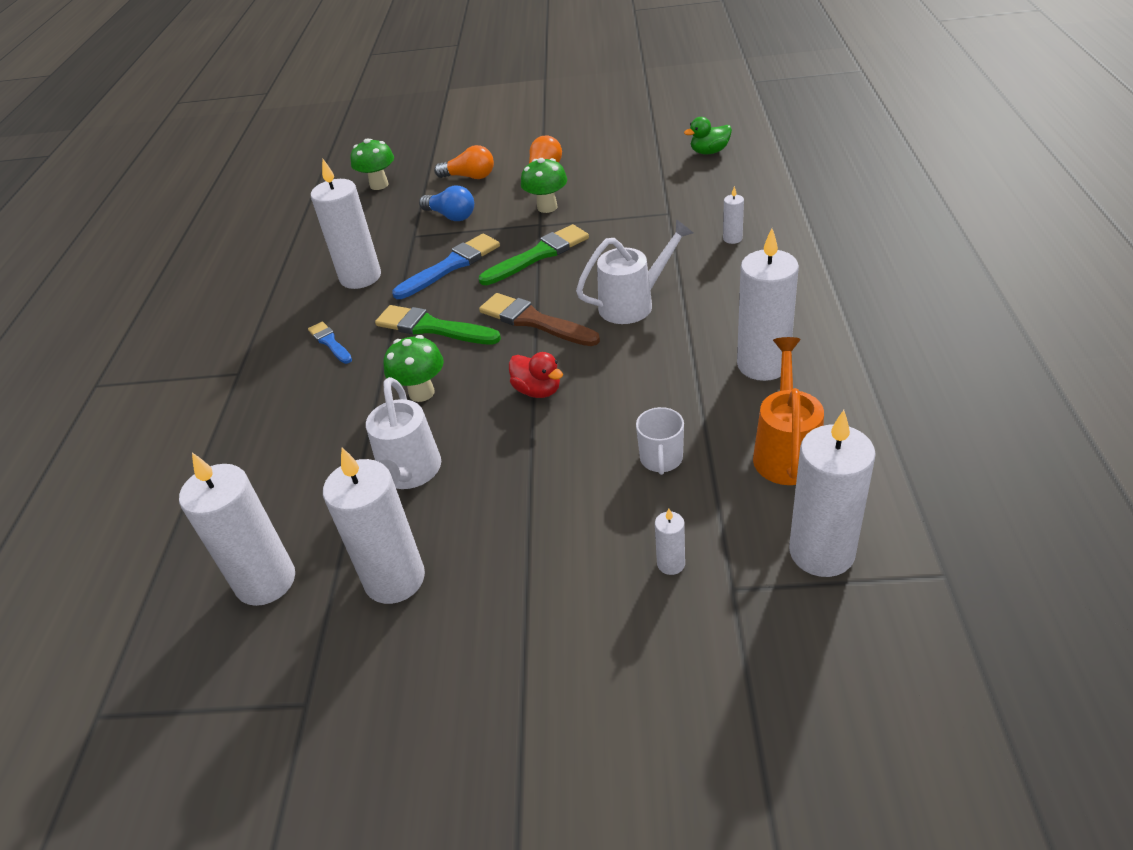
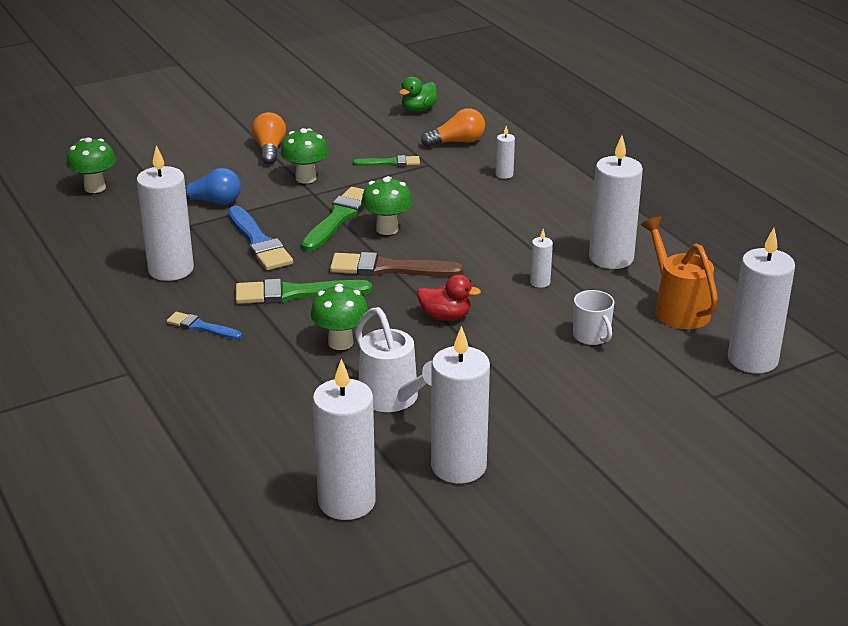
camera: 35 degrees left, 10 degrees down
(451, 266) = (259, 242): blue brush -> blue brush turned 135 degrees clockwise
(470, 177) = (193, 165): orange light bulb -> orange light bulb (457, 142)
(570, 277) = (387, 229): none -> green mushroom
(633, 304) = (465, 238): white watering can -> none
(634, 205) = (390, 163): none -> green brush
(671, 564) = (659, 395): white candle -> white candle (540, 282)

